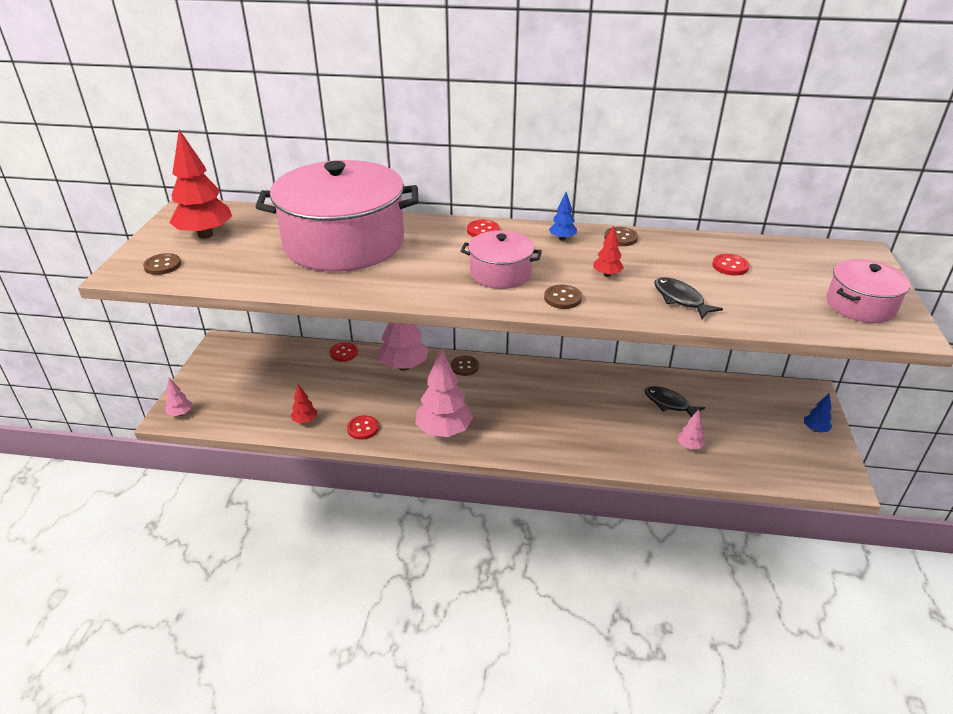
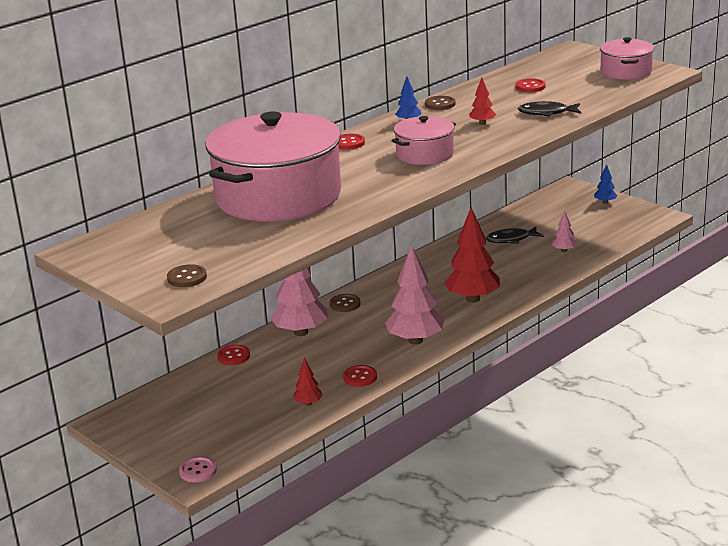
camera: 50 degrees left, 10 degrees down
(180, 413) = (198, 471): pink tree -> pink button
(205, 235) = (155, 250): red tree -> red tree (472, 299)
(562, 298) = (490, 145): brown button -> none

